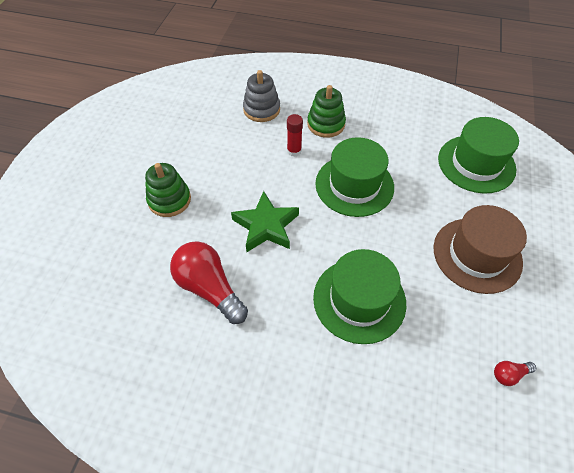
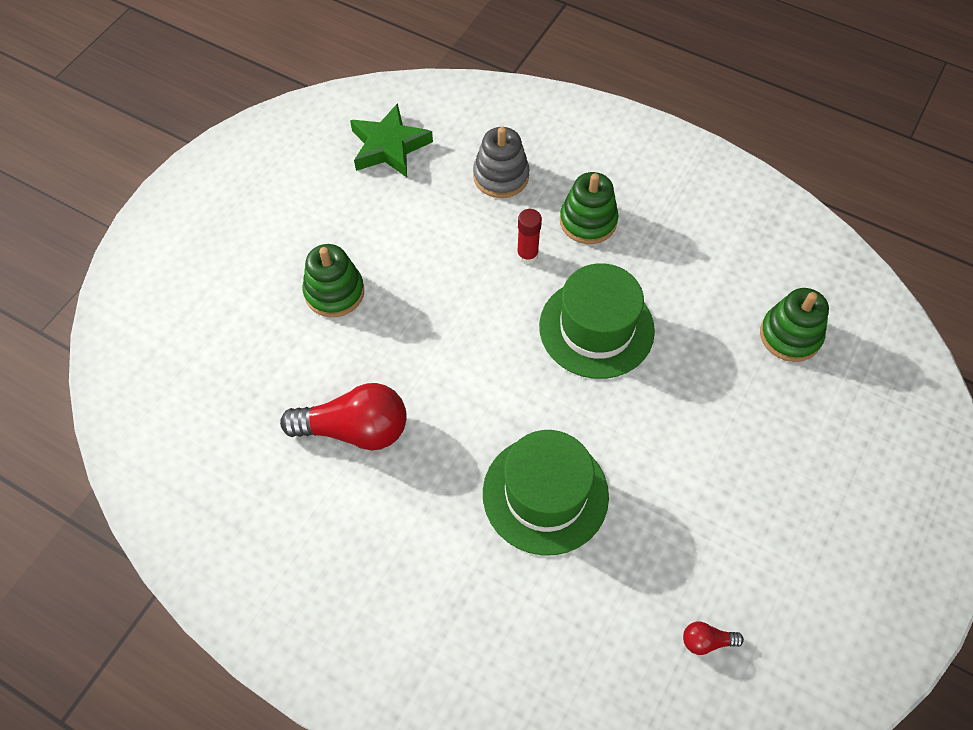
camera: 15 degrees right, 5 degrees up
(209, 288) = (355, 429): red light bulb -> red light bulb turned 120 degrees clockwise
(266, 226) = (453, 361): green star -> green star (389, 146)
(476, 164) = (790, 335): green hat -> green stacking toy
(477, 255) = (732, 472): brown hat -> none

